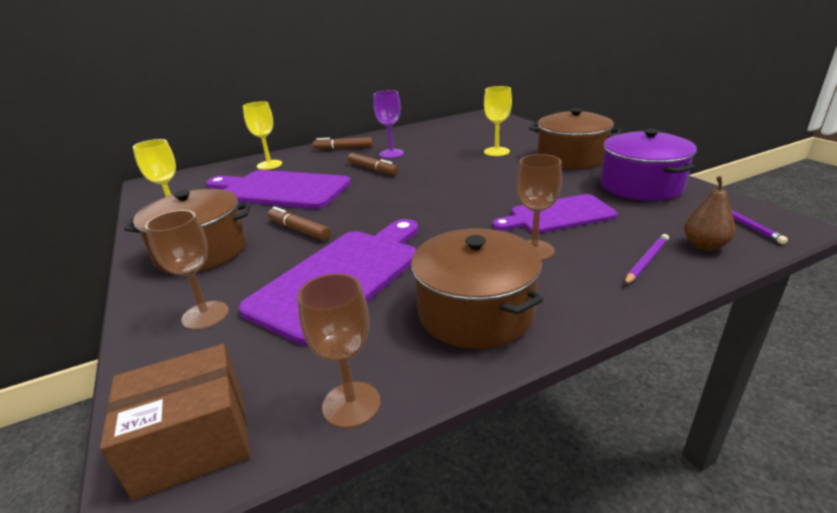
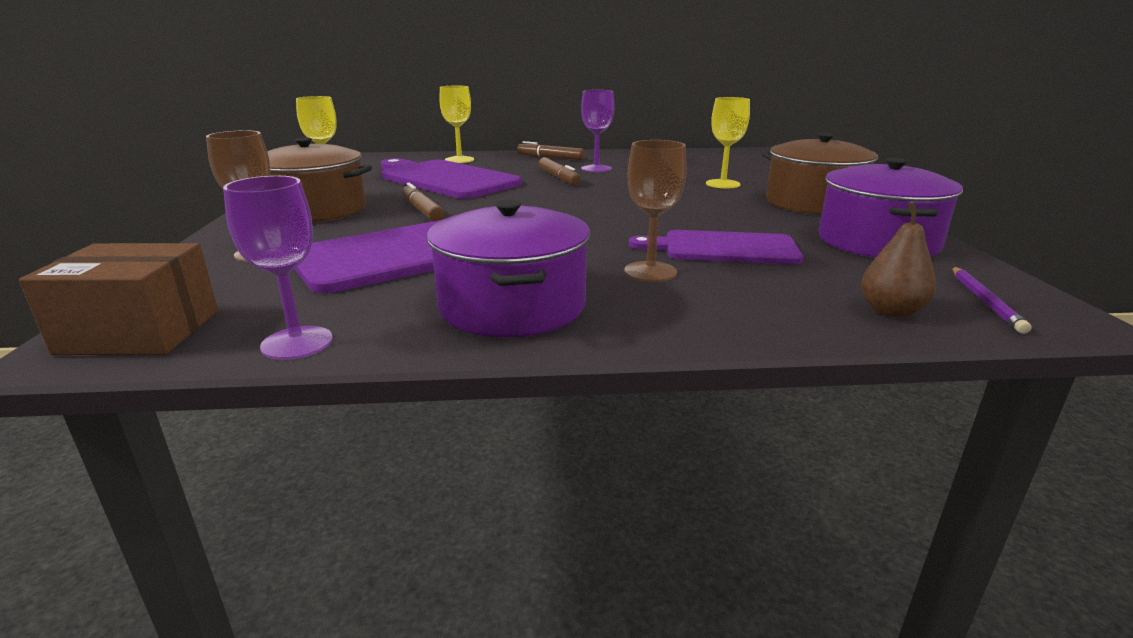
camera: 20 degrees right, 5 degrees down
(351, 404) = (297, 343): brown goblet -> purple goblet
(475, 312) = (512, 306): brown pot -> purple pot
(646, 261) = (784, 309): purple pencil -> none

